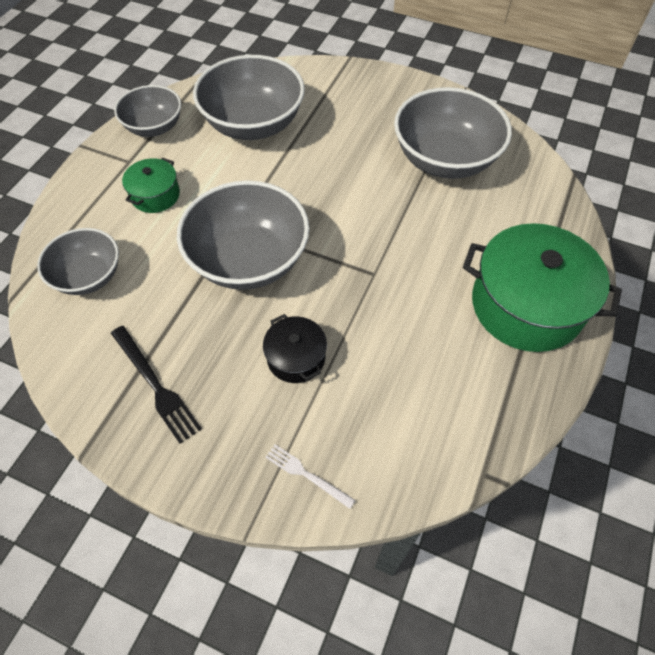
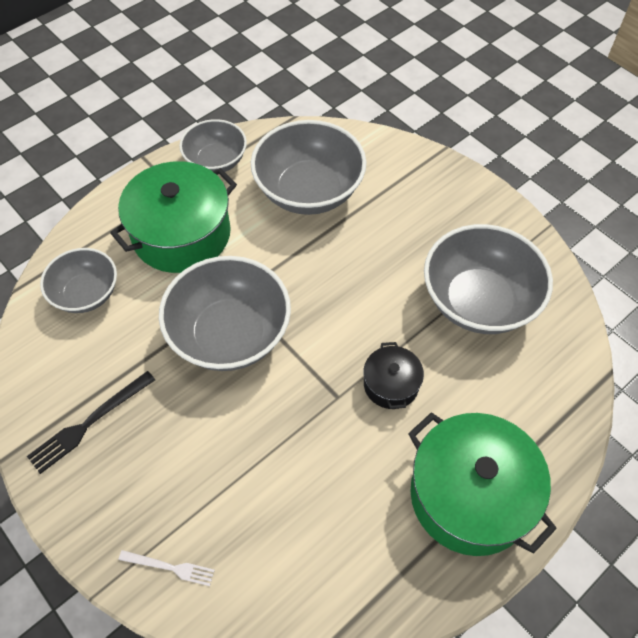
camera: 25 degrees right, 0 degrees up
(155, 195) = (181, 234): green pot -> green pot, size x2.01
(155, 385) = (89, 423): black fork -> black fork turned 60 degrees clockwise
(296, 357) = (220, 451): black pot -> black pot (391, 384)
(306, 475) = (170, 567): white fork -> white fork turned 135 degrees clockwise

